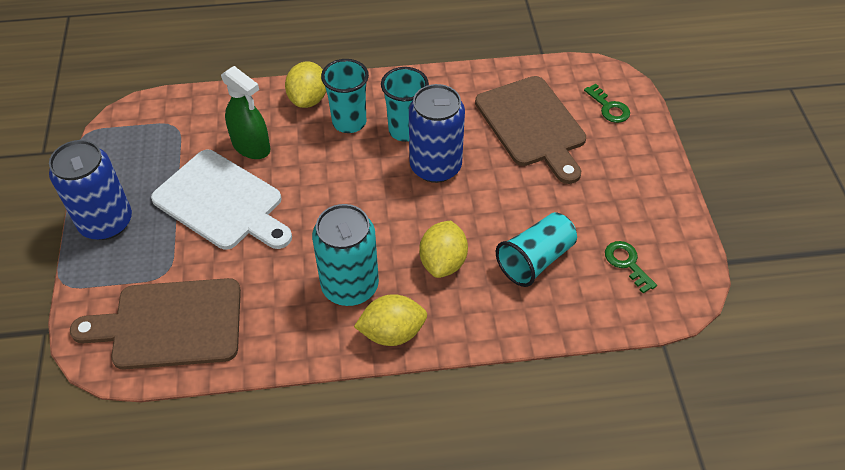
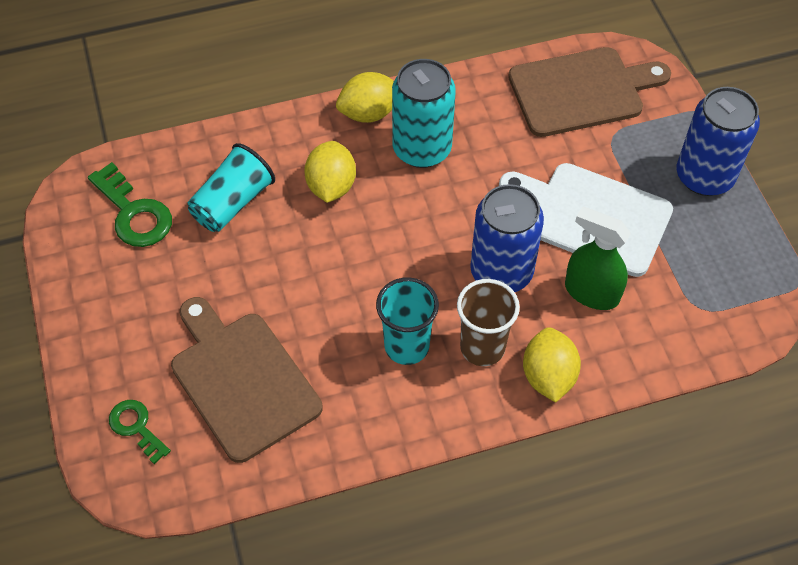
camera: 170 degrees right, 5 degrees up
(349, 122) = (482, 347): turquoise cup -> brown cup
(435, 167) = (359, 299): blue can -> blue can (501, 272)
(627, 263) = (134, 213): green key -> green key, size x1.60

